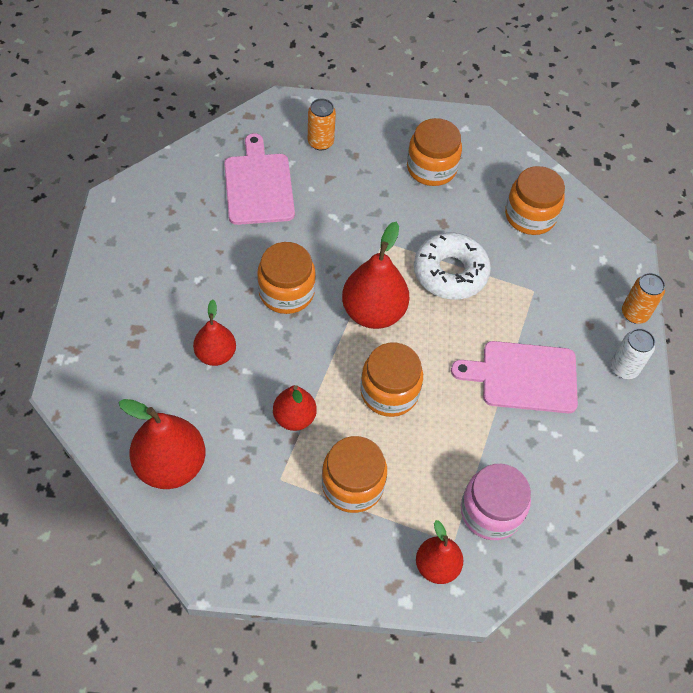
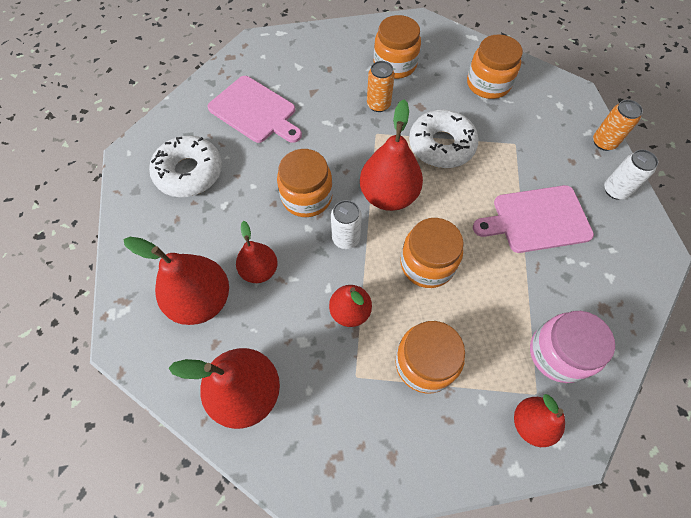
camera: 10 degrees left, 5 degrees up
(150, 368) = (201, 300): none -> red pear
(171, 236) = (189, 172): none -> white donut
(258, 185) = (255, 111): pink cutting board -> pink cutting board turned 150 degrees clockwise
(313, 345) = (346, 238): none -> white can
(320, 142) = (296, 64): orange can -> orange can (378, 104)

